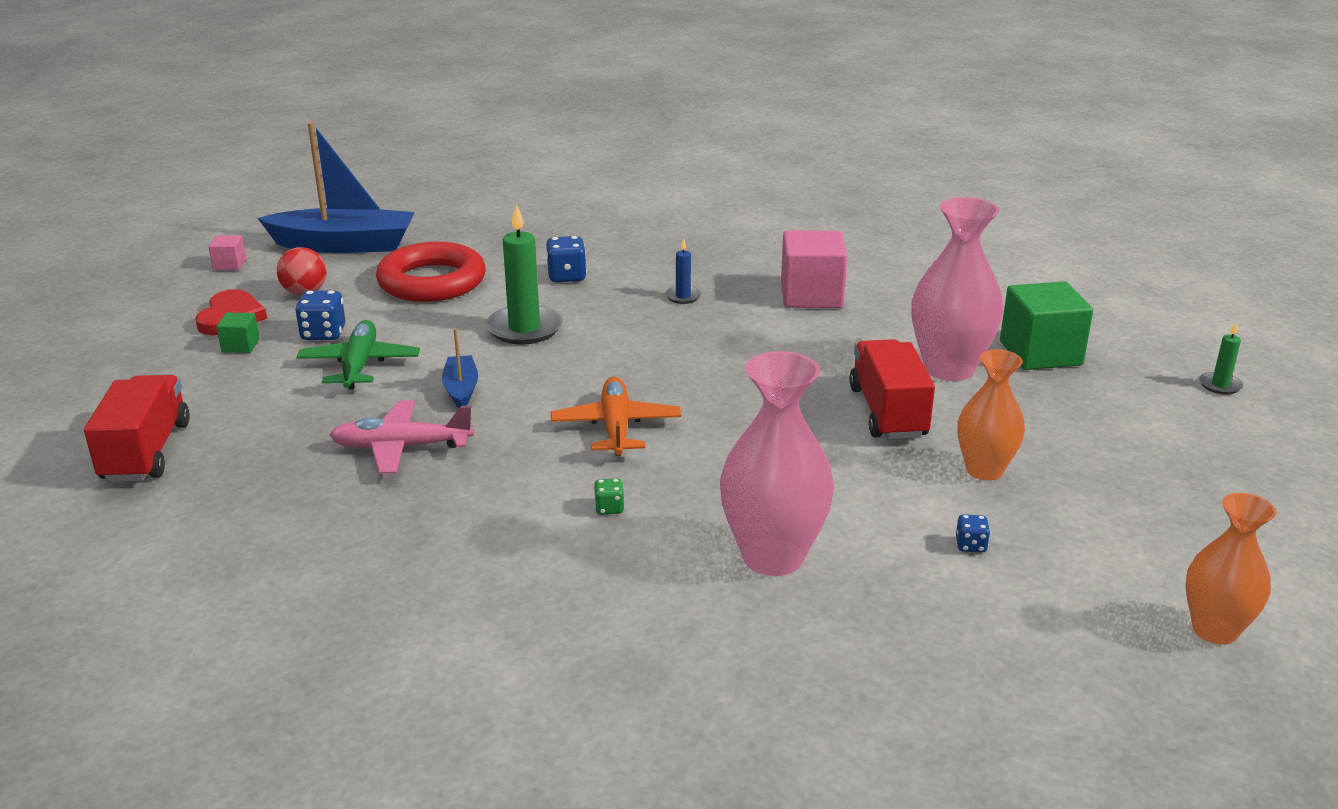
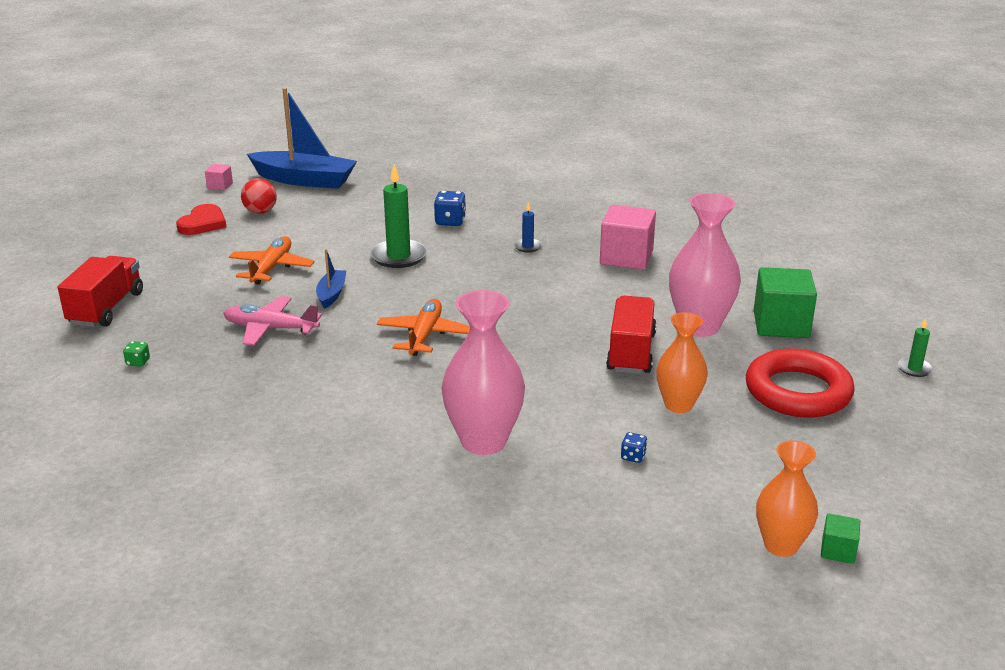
camera: 15 degrees right, 0 degrees up
(240, 346) = (200, 244): green cube -> green cube (838, 551)
(323, 334) = (258, 243): blue dice -> none
(359, 365) = (271, 268): green plane -> orange plane
(432, 281) = (352, 214): red ring -> red ring (798, 391)
(609, 508) = (388, 391): green dice -> green dice (138, 362)

